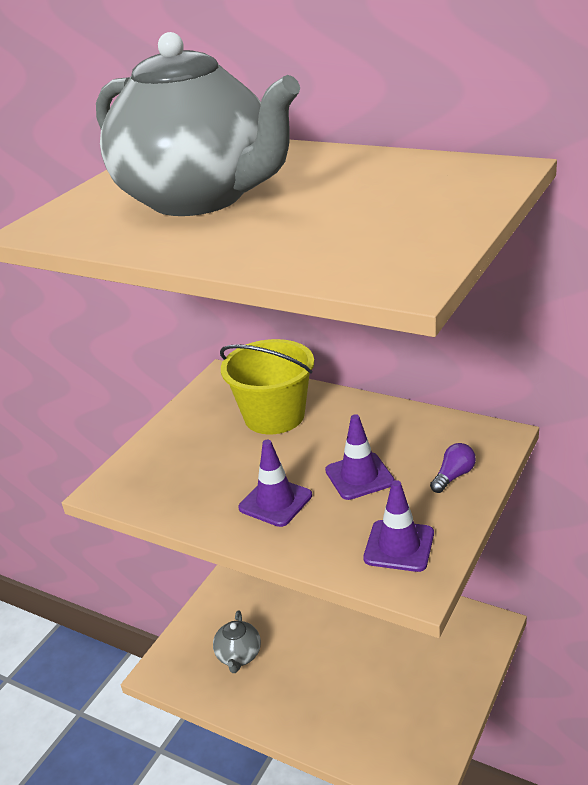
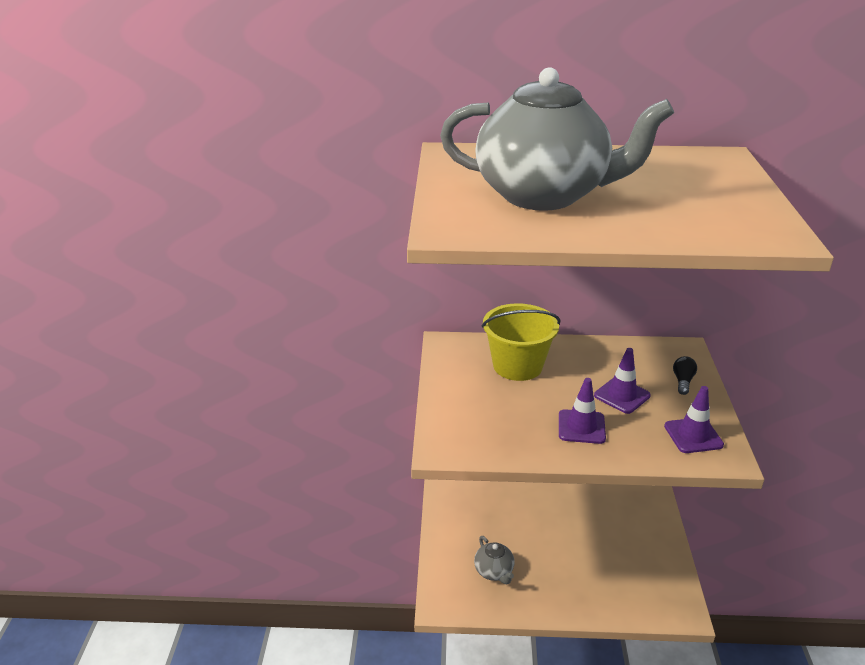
camera: 30 degrees left, 0 degrees up
(453, 476) = (682, 381): purple light bulb -> black light bulb

